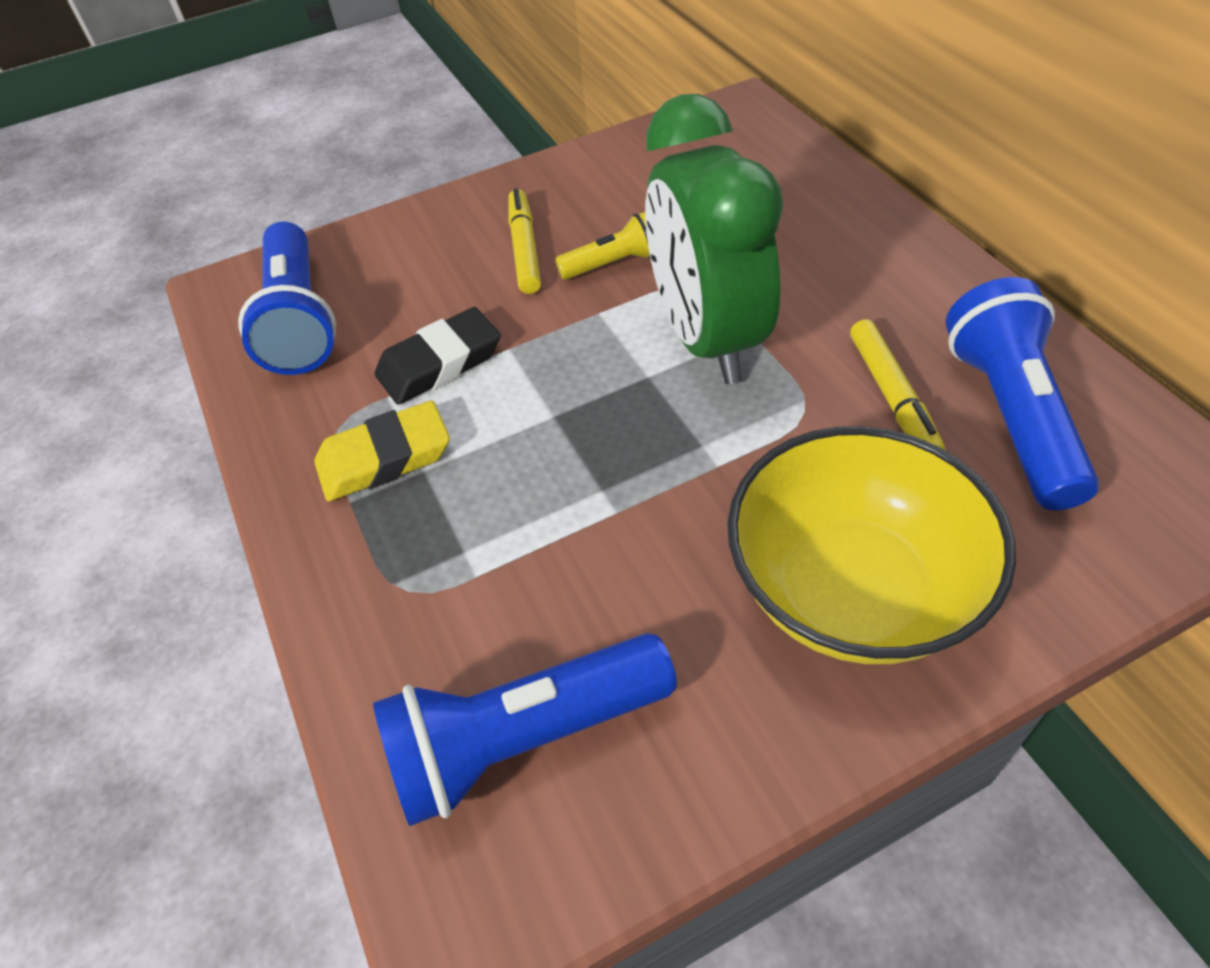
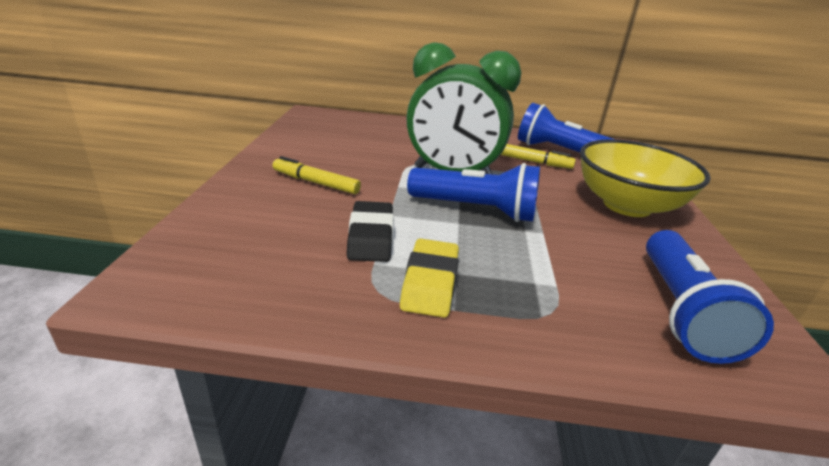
camera: 65 degrees left, 20 degrees down
(299, 320) = (241, 269): blue flashlight -> blue flashlight (476, 210)
(614, 264) = (368, 170): yellow flashlight -> none

